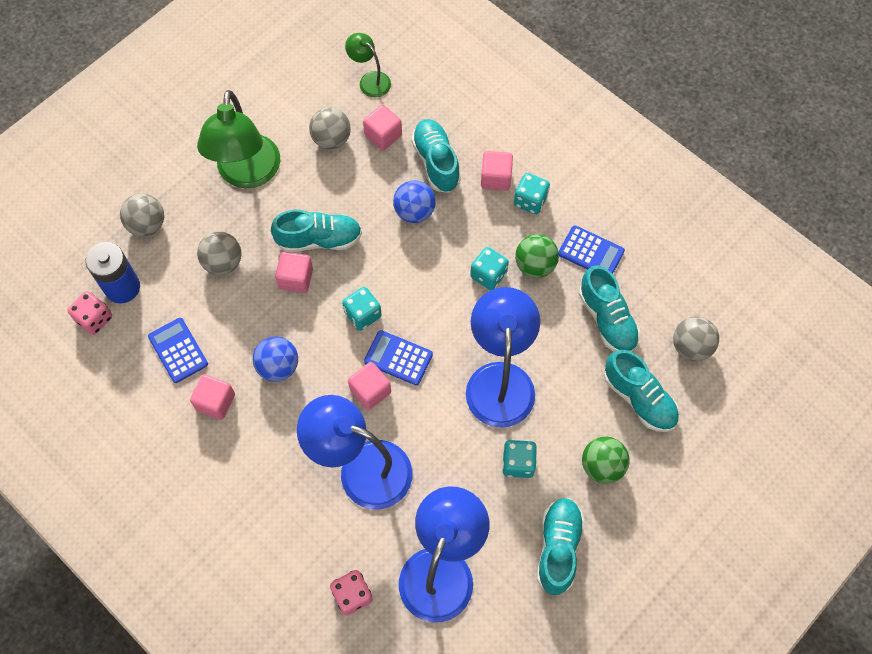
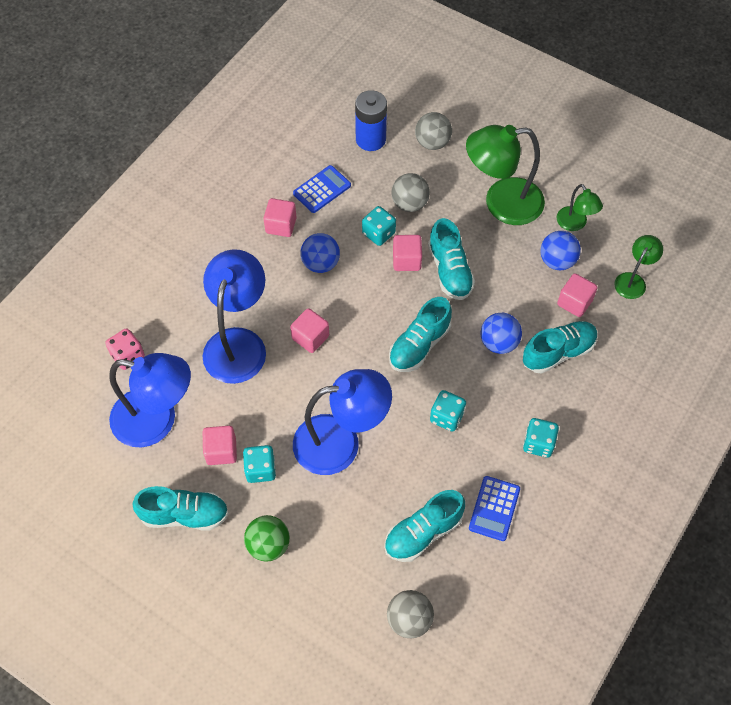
camera: 80 degrees right, 5 degrees down
(94, 319) = (338, 127): pink dice -> none
(291, 114) = (575, 224): none -> green lamp
(331, 139) = (557, 261): grey ball -> blue ball
(363, 315) = (383, 318): turquoise dice -> turquoise dice (378, 233)
(398, 358) = (346, 354): blue calculator -> none
(496, 178) = (555, 408): pink cube -> pink cube (221, 451)
(535, 265) = (467, 457): green ball -> none
(639, 398) = (343, 572): turquoise shoe -> turquoise shoe (419, 345)

